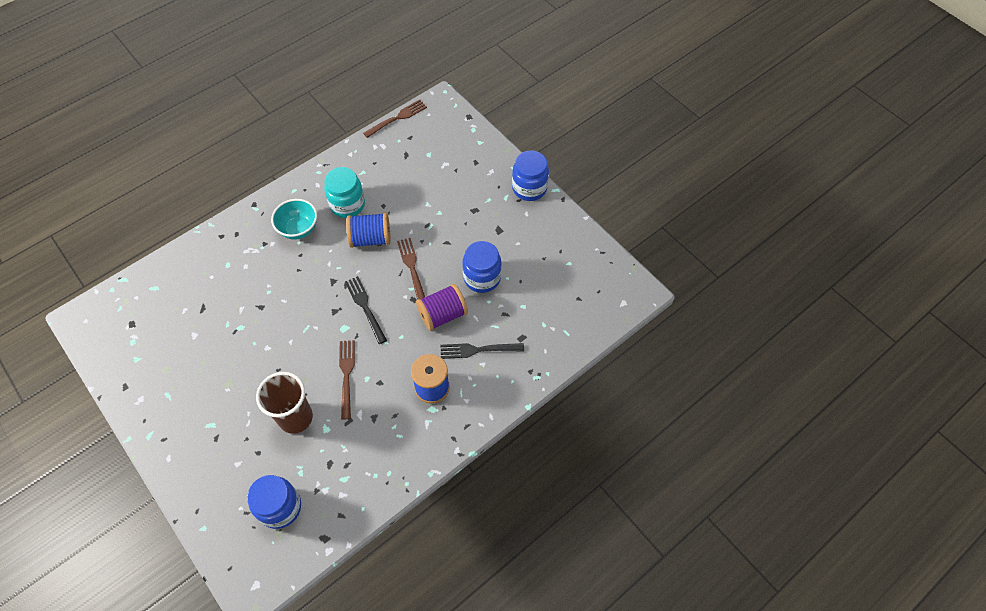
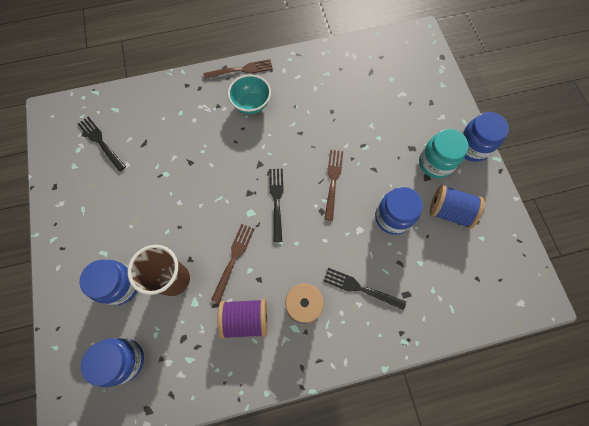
camera: 25 degrees right, 10 degrees up
(154, 325) = (100, 142): none -> black fork
(243, 445) = (120, 285): none -> blue jar
(347, 204) = (301, 98): turquoise jar -> turquoise jar (435, 163)
(370, 238) = (308, 138): blue spool -> blue spool (449, 211)
(397, 118) = (377, 35): brown fork -> brown fork (241, 70)
(443, 315) = (342, 238): purple spool -> purple spool (245, 319)

